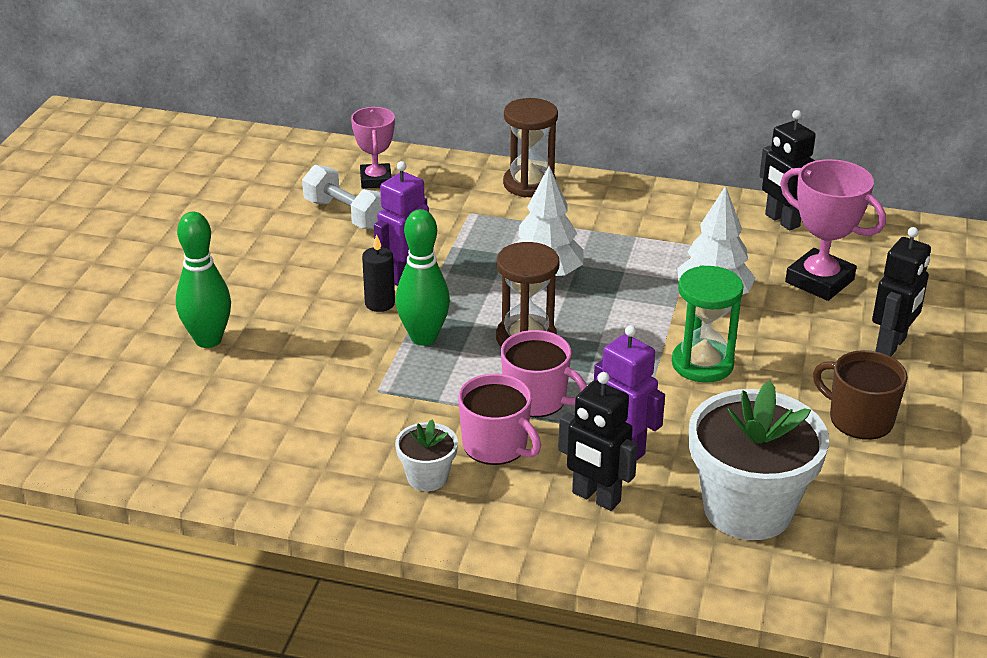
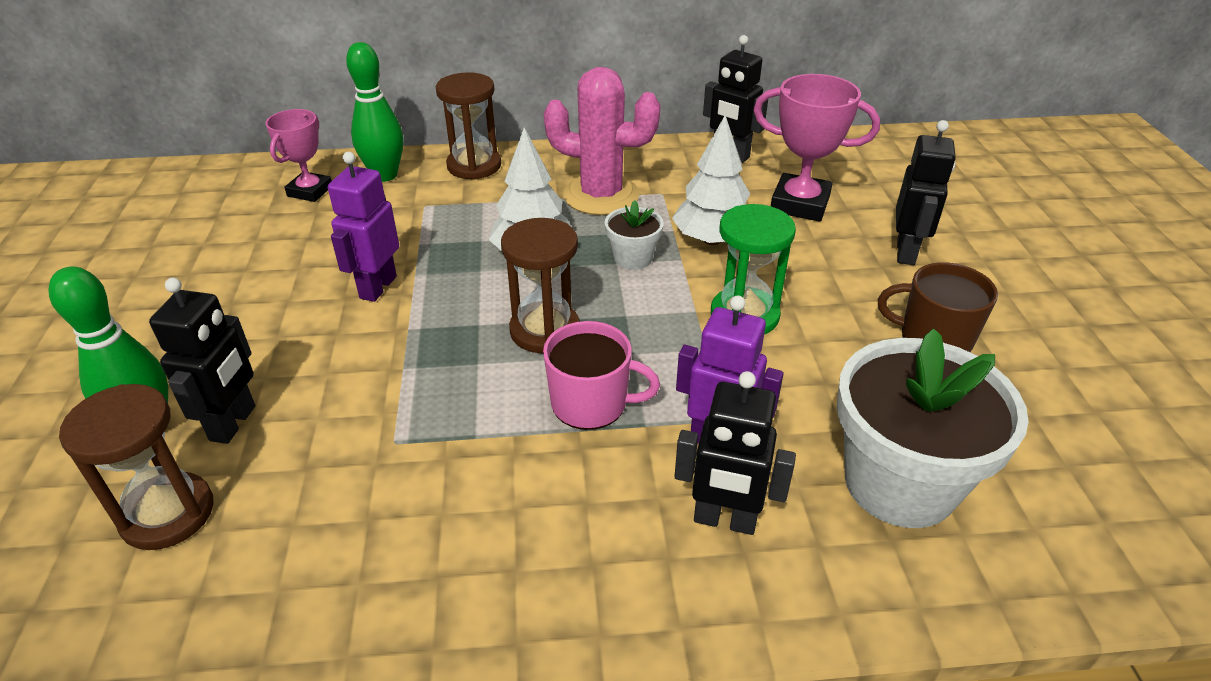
camera: 20 degrees left, 5 degrees up
(210, 398) = (167, 514): none -> brown hourglass
(267, 351) = (233, 423): none -> black robot
(346, 214) = (287, 233): white dumbbell -> none
(376, 180) = (310, 191): pink trophy -> pink trophy turned 45 degrees clockwise
(380, 303) = (359, 327): black candle -> none
(423, 337) = (426, 357): green bowling pin -> green bowling pin (385, 175)
(427, 477) = (504, 554): white flower pot -> white flower pot (633, 258)
(496, 445) = (572, 480): pink mug -> none
(633, 235) = (601, 195): none -> pink cactus

